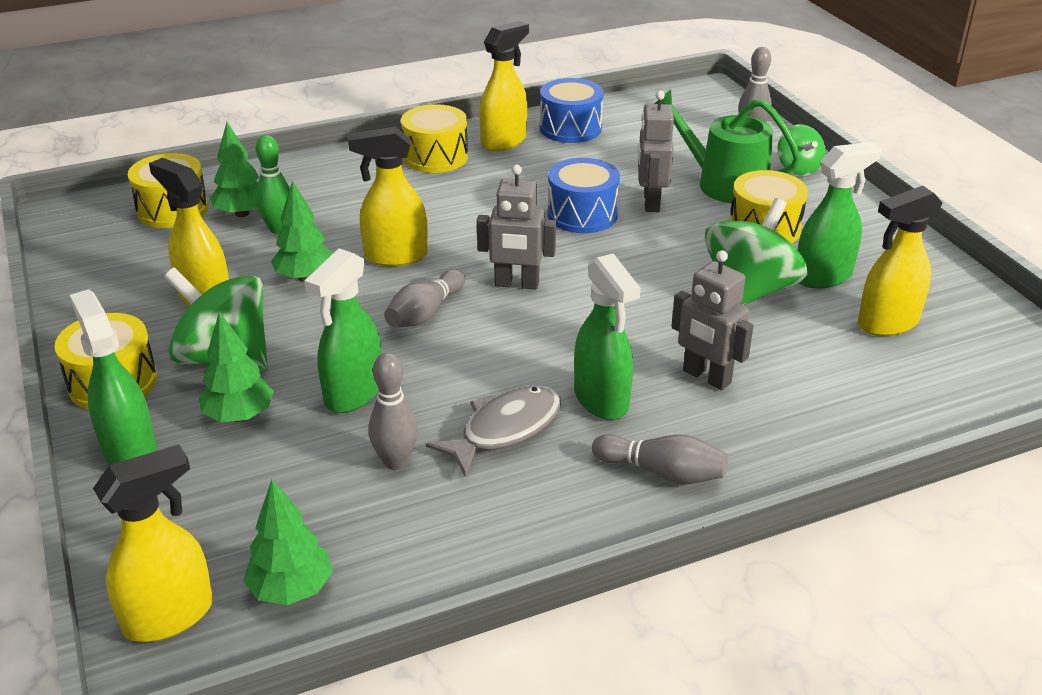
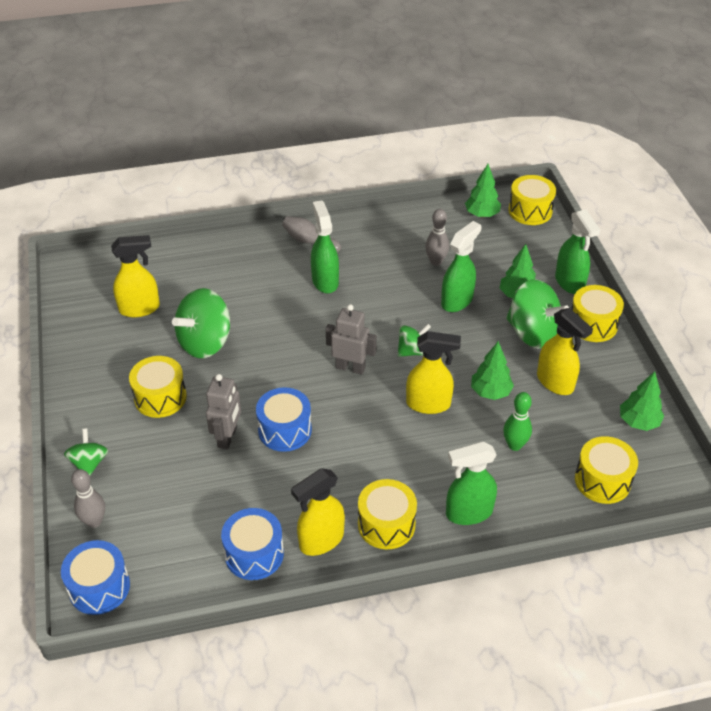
camera: 170 degrees left, 10 degrees up
(170, 616) = (530, 211): yellow spray bottle -> yellow drum
(242, 213) = (546, 468): green tree -> green tree (638, 422)
(425, 313) = (413, 351): grey bowling pin -> green spinning top
(505, 429) = (379, 271): grey fish -> none
(706, 377) = (263, 287): grey robot -> none
(709, 99) = (99, 587): none -> blue drum
(724, 184) = (160, 452): green watering can -> none
(823, 276) = (151, 348): green spray bottle -> green spray bottle (468, 513)

